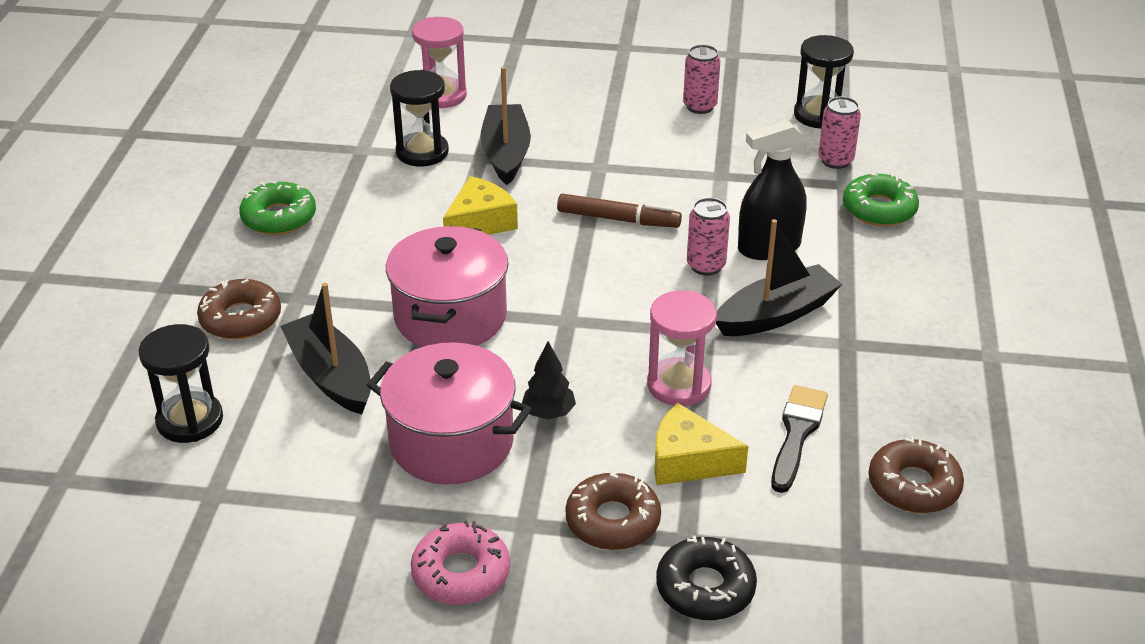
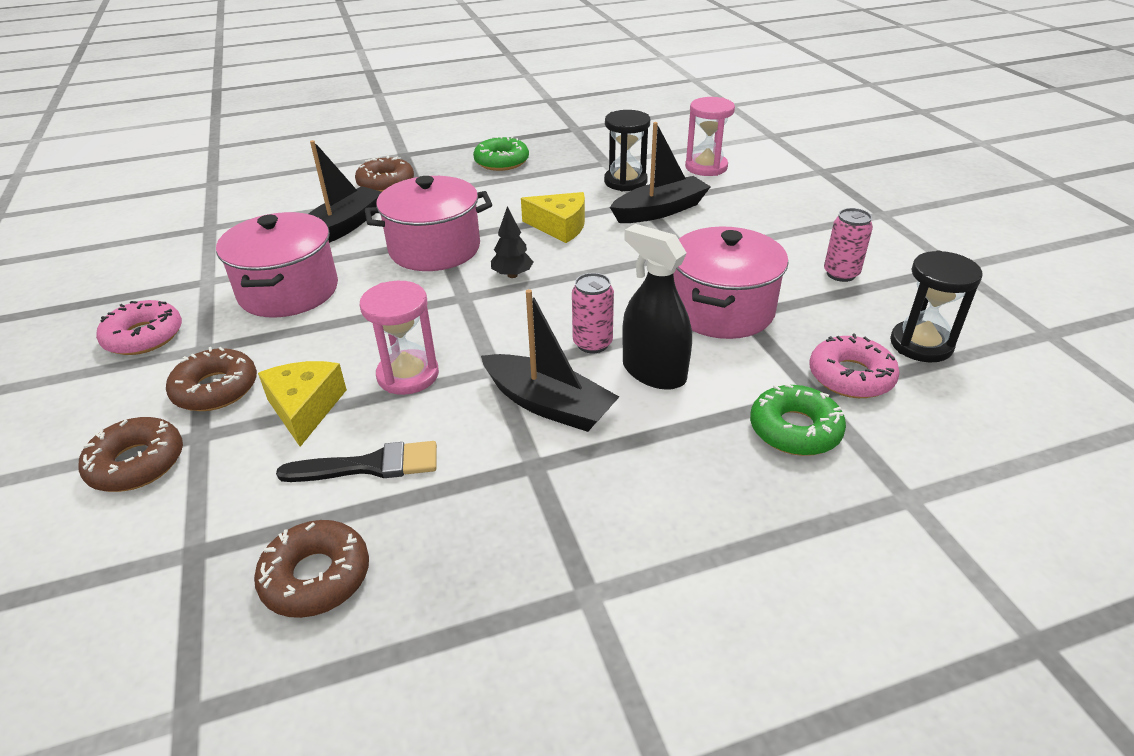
camera: 65 degrees right, 0 degrees up
(190, 420) = (277, 199): black hourglass -> none
(548, 413) = (340, 321): black tree -> black tree (512, 275)
(618, 219) = (620, 282): brown marker -> none
(705, 588) = (137, 463): black donut -> brown donut
(706, 183) = (721, 310): none -> pink pot
(835, 160) = (851, 376): pink can -> pink donut

